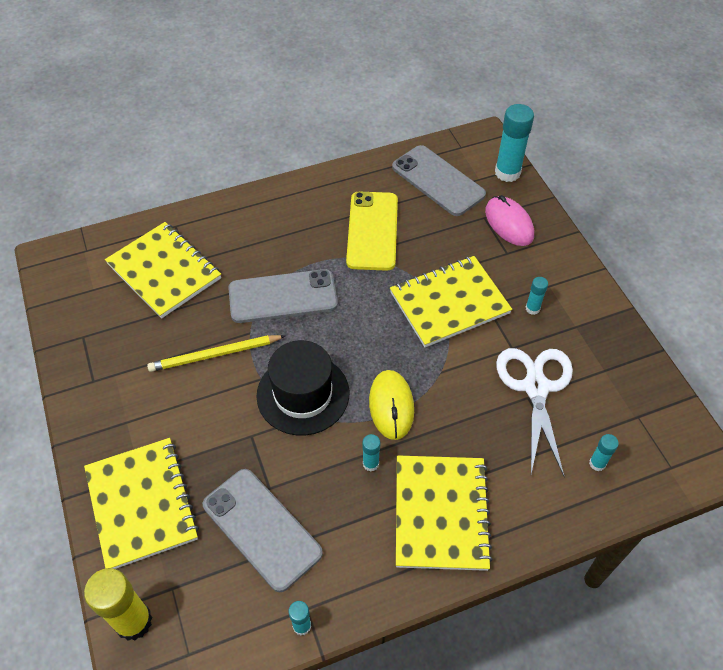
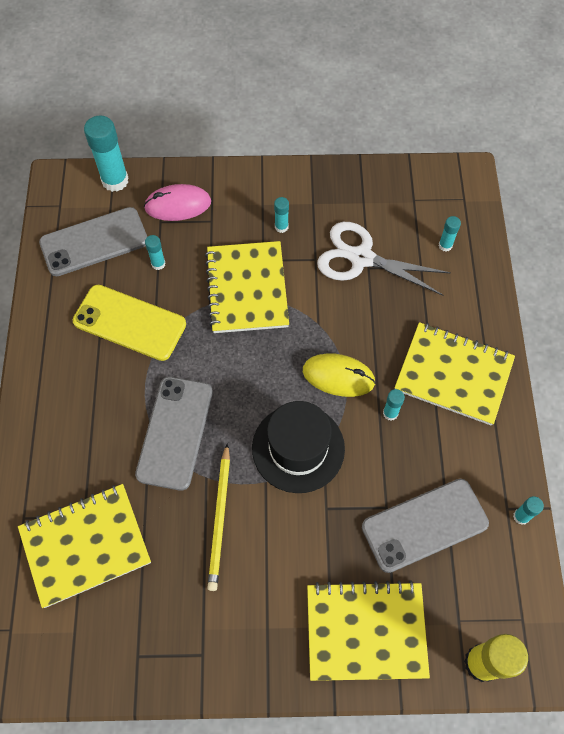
camera: 70 degrees left, 10 degrees up
(440, 230) = (158, 264): none -> turquoise glue stick

